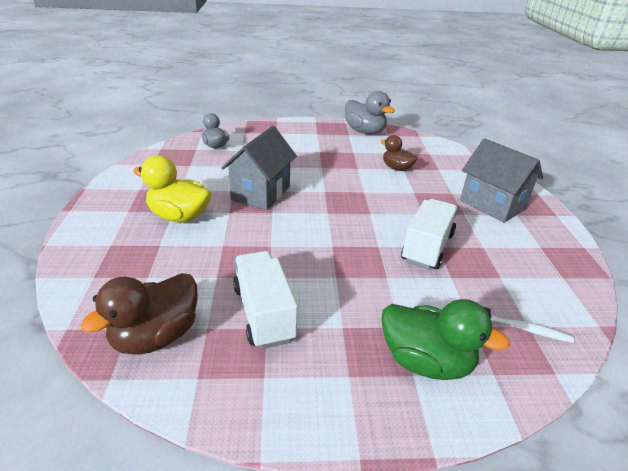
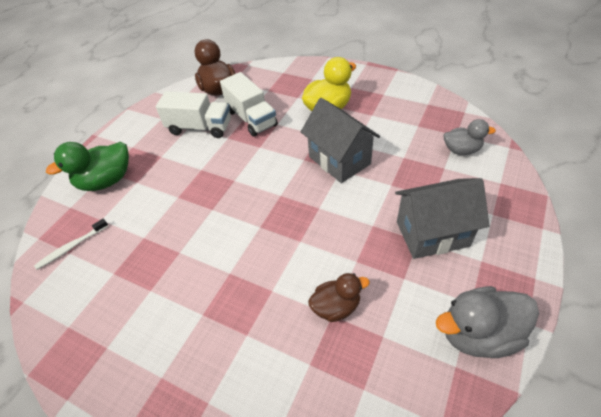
camera: 125 degrees right, 15 degrees up
(427, 247) = (184, 243): white truck -> white truck (251, 118)
(492, 205) = (195, 364): grey house -> grey house (432, 234)

